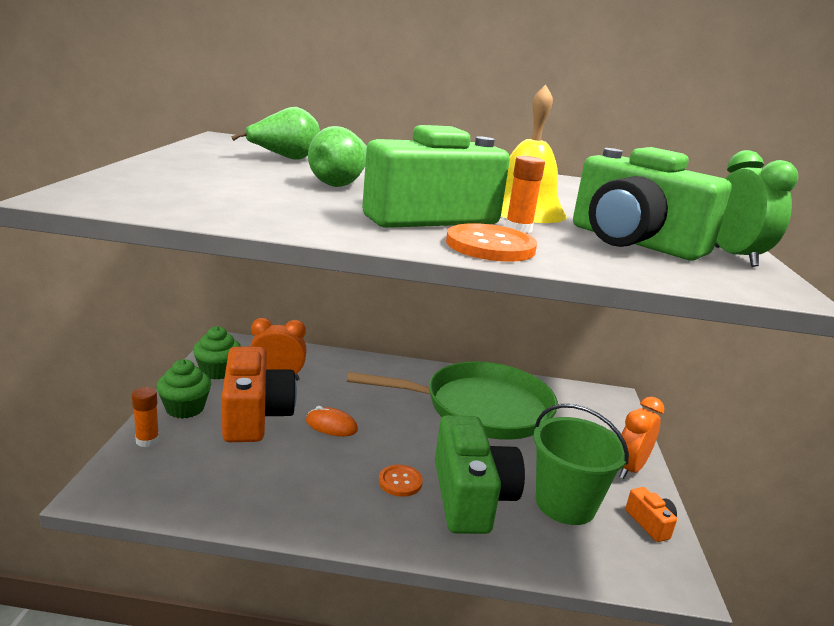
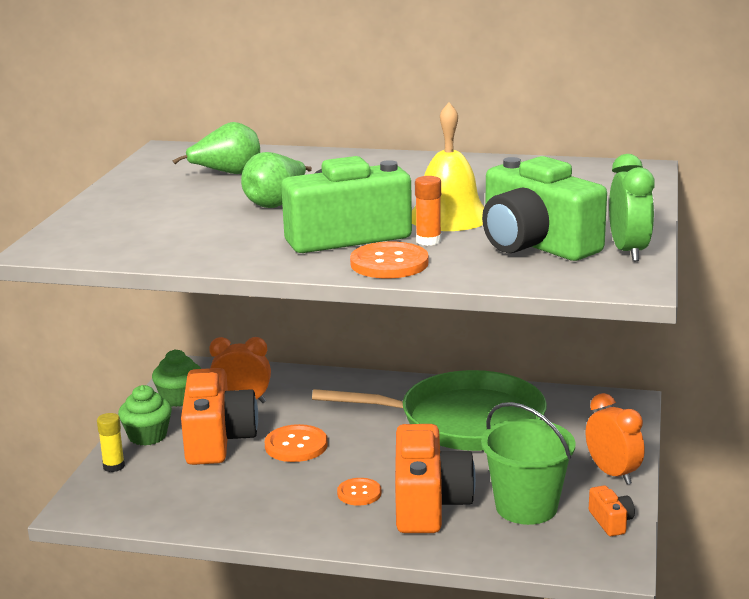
camera: 10 degrees right, 0 degrees up
(147, 440) = (114, 466): orange glue stick -> yellow glue stick
(331, 425) = (296, 445): orange mouse -> orange button
(471, 497) = (429, 504): green camera -> orange camera
(629, 468) = (612, 473): orange clock -> orange clock turned 105 degrees clockwise

